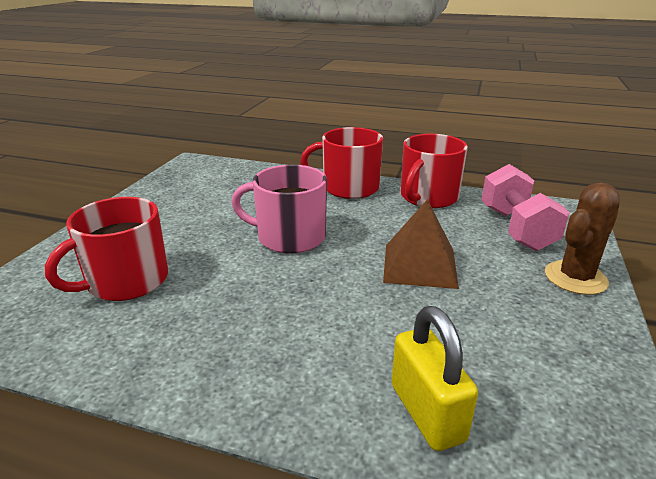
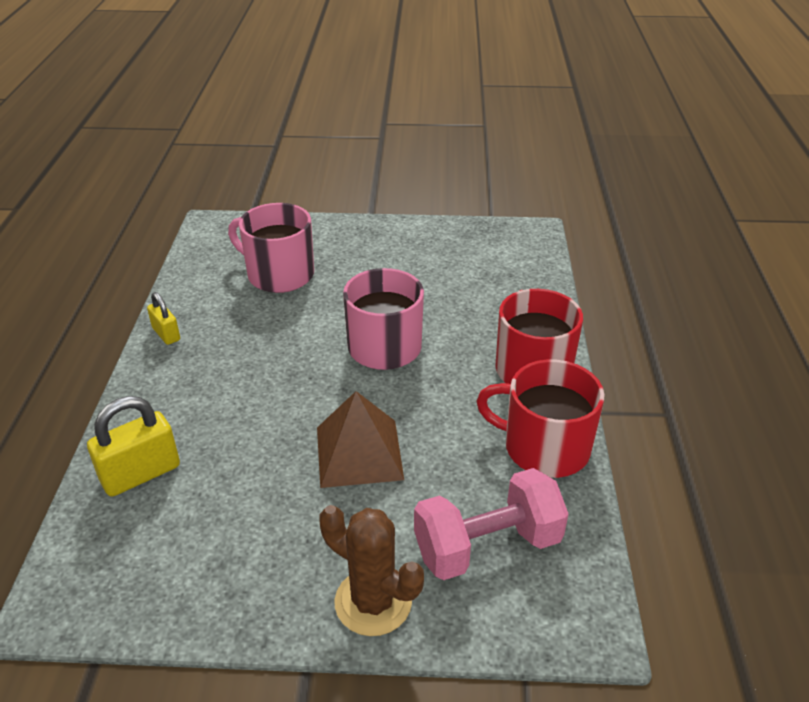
camera: 75 degrees right, 10 degrees up
(125, 281) = (279, 274): red mug -> pink mug
(168, 380) = (166, 334): none -> yellow padlock

